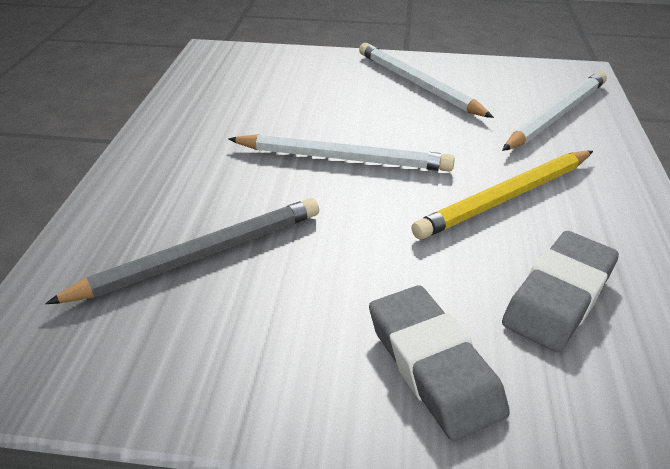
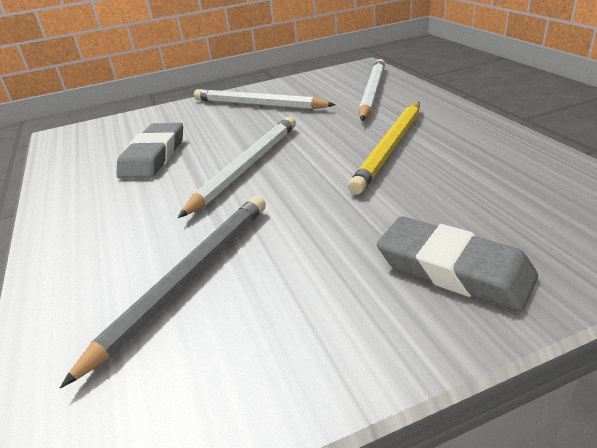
camera: 25 degrees left, 5 degrees down
(343, 158) = (247, 166): white pencil -> white pencil turned 45 degrees counterclockwise
(559, 296) = (486, 190): grey eraser -> grey eraser (154, 156)

